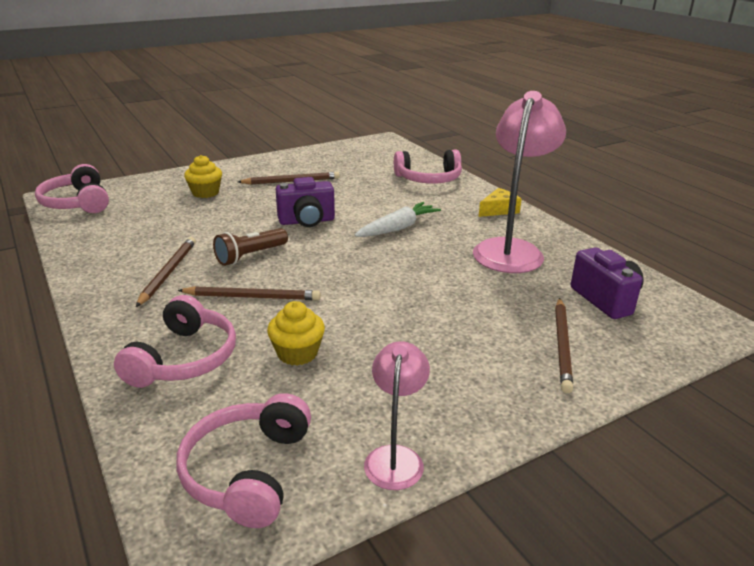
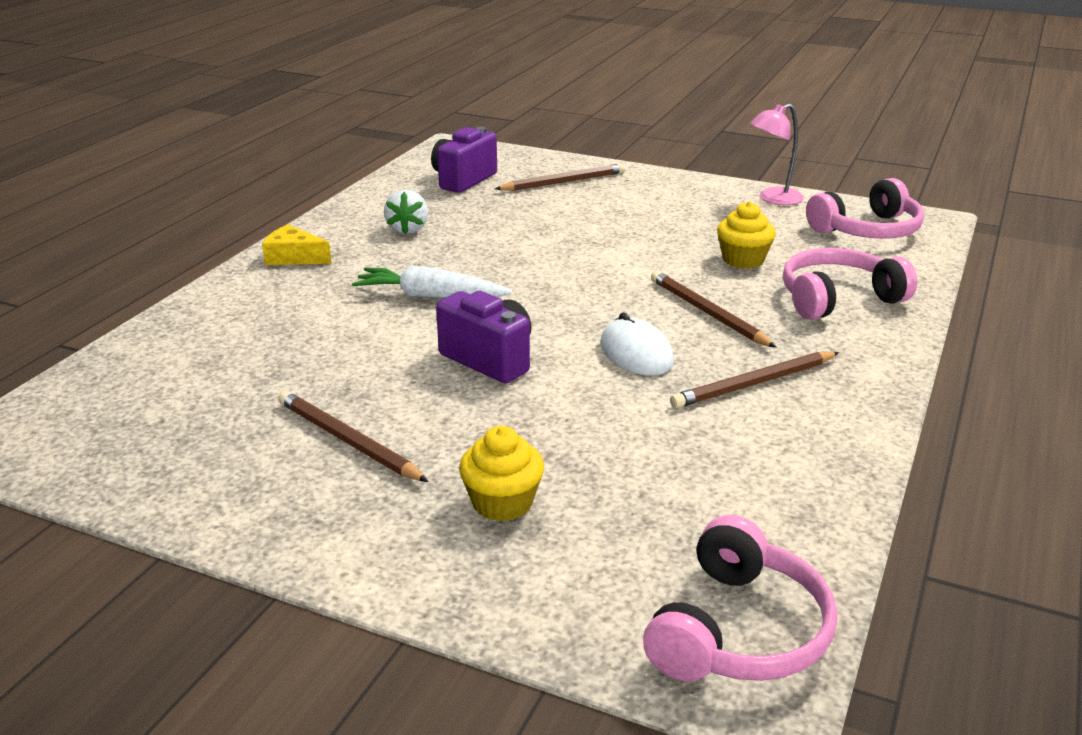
camera: 125 degrees left, 0 degrees up
(250, 256) = (636, 353): brown flashlight -> white mouse
(428, 179) = (212, 329): pink headphones -> none
(511, 249) = (408, 229): pink lamp -> white strawberry

